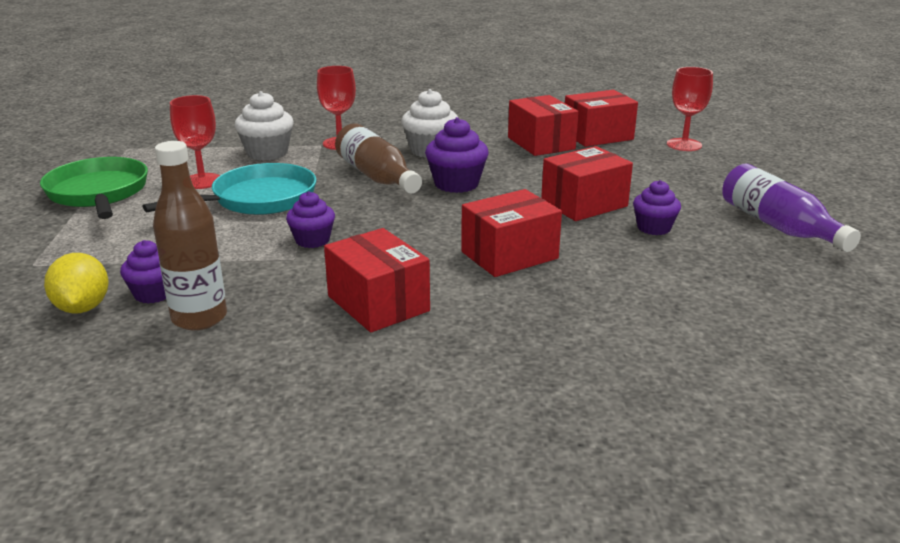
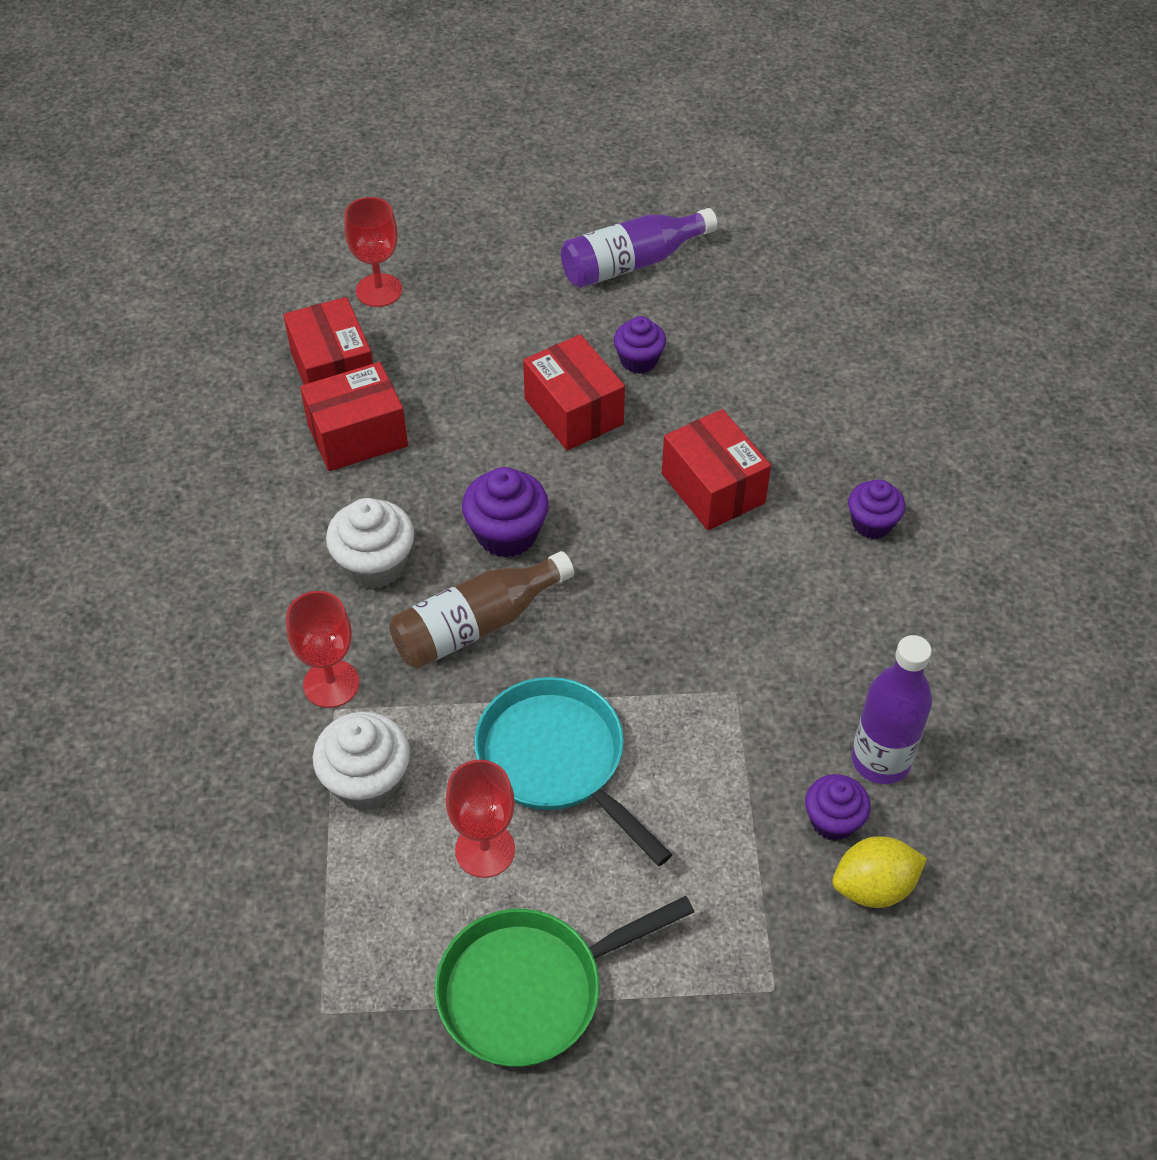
camera: 90 degrees left, 25 degrees up
(199, 318) = (880, 760): brown bottle -> purple bottle
(312, 240) = (684, 678): purple cupcake -> purple cupcake (872, 523)
(378, 303) = (831, 601): red box -> none

